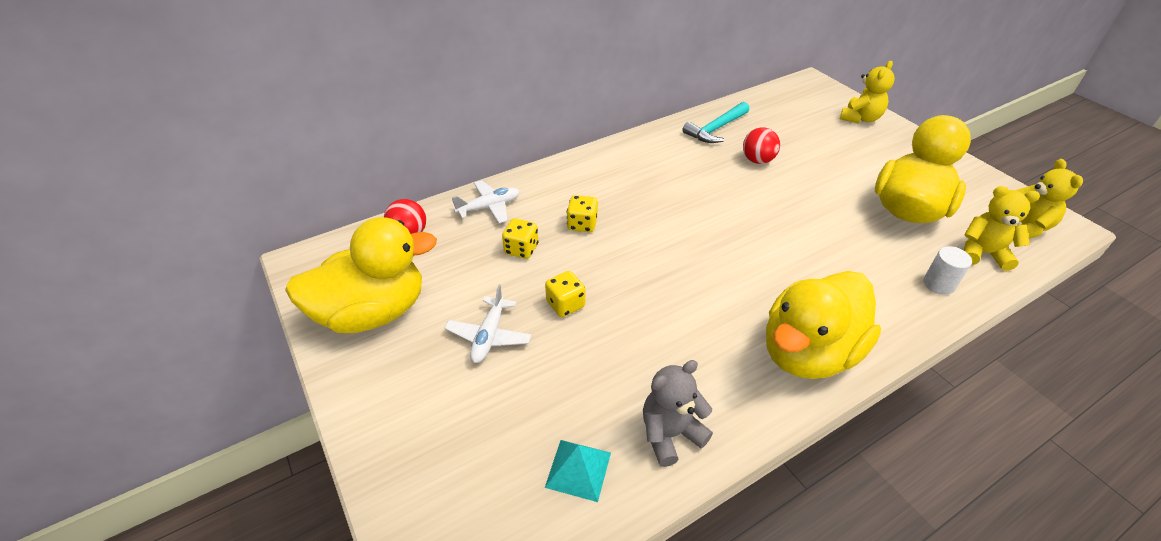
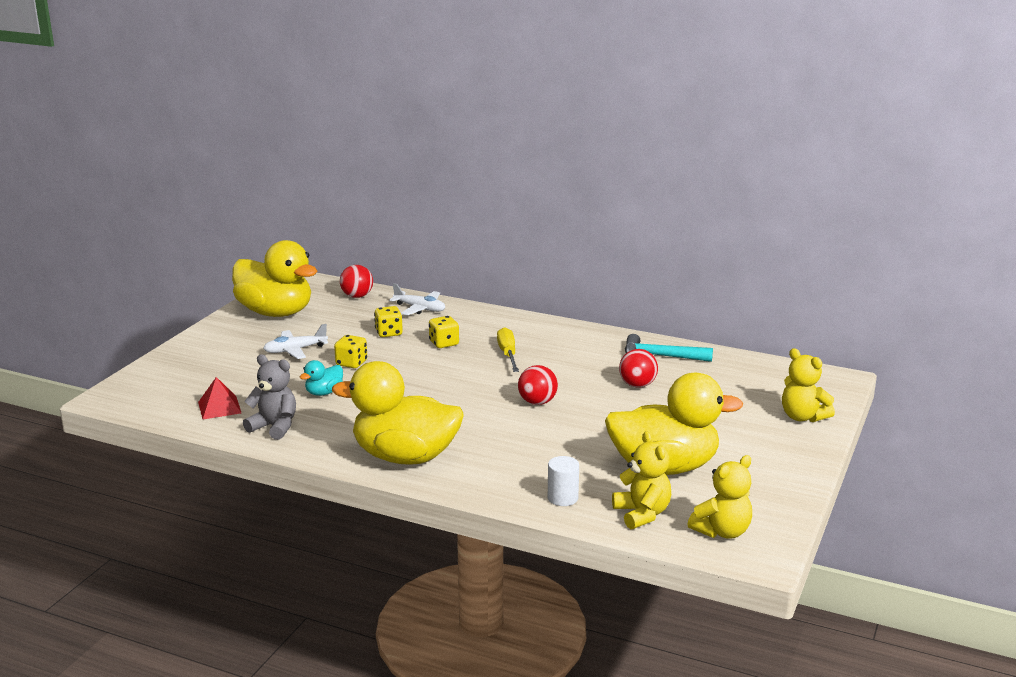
camera: 55 degrees right, 20 degrees down
(578, 469) = (219, 407): turquoise pyramid -> red pyramid
(617, 355) = (324, 392): none -> turquoise duck
(641, 198) = (508, 354): none -> yellow screwdriver
(750, 222) = (537, 402): none -> red ball
(860, 118) = (802, 417): yellow teddy bear -> yellow teddy bear turned 45 degrees clockwise

